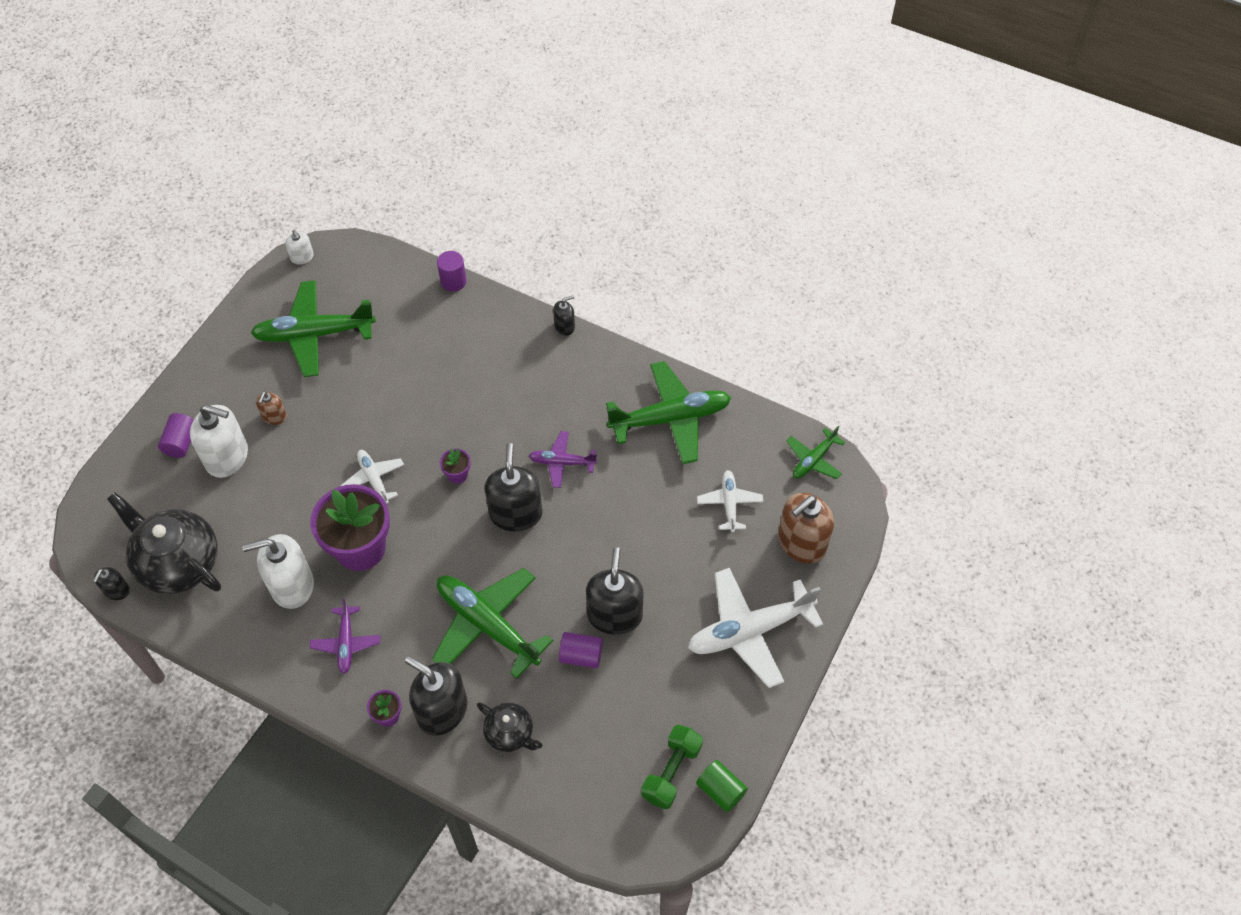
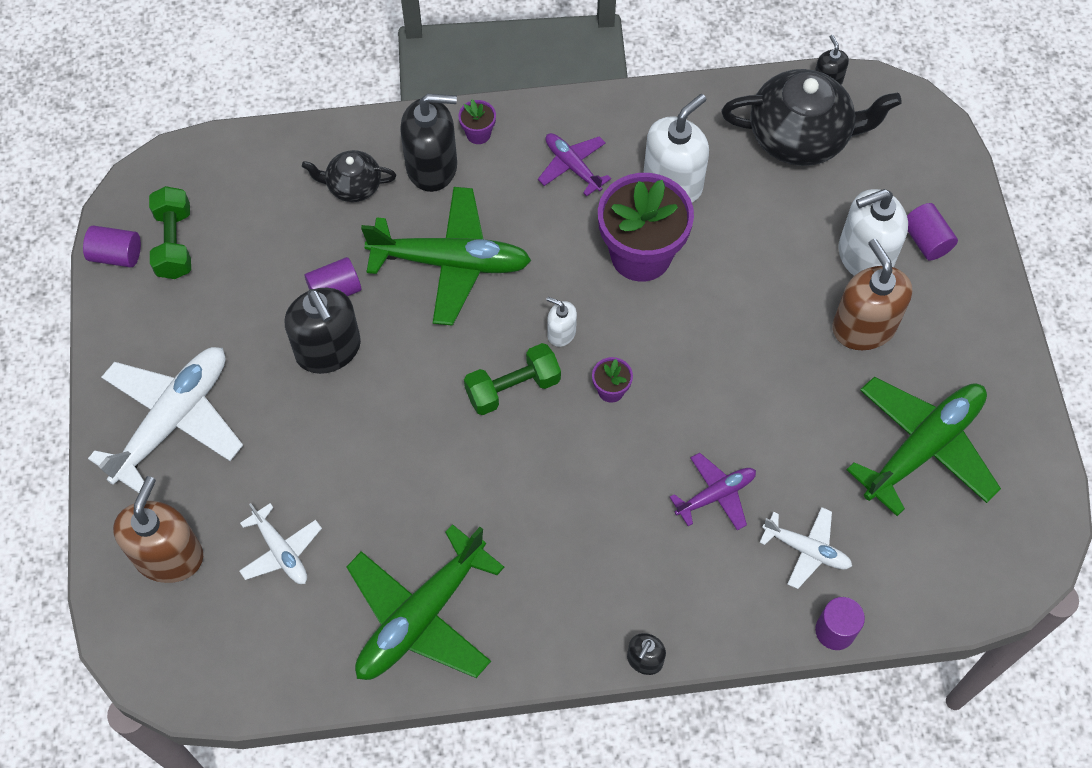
camera: 145 degrees right, 5 degrees up
(274, 416) = (863, 327): brown soap dispenser -> brown soap dispenser, size x1.99
(302, 257) = (1044, 537): white soap dispenser -> white soap dispenser (561, 333)
(374, 479) = (694, 329): white plane -> white plane (806, 550)
(516, 513) = (513, 388): black soap dispenser -> green dumbbell
(562, 462) = (508, 477): purple plane -> purple plane (716, 495)
(720, 790) = (116, 255): green cylinder -> purple cylinder
(813, 460) = (210, 675): green plane -> none

